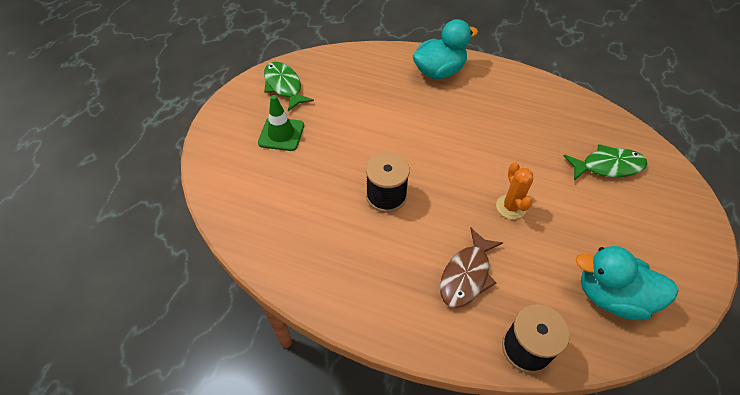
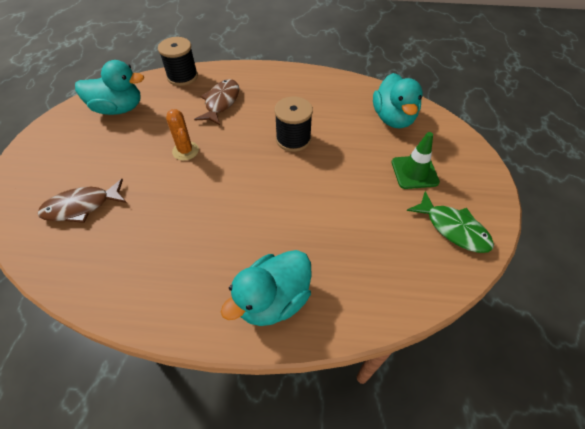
camera: 165 degrees right, 0 degrees up
(259, 198) = (393, 118): none -> turquoise duck
(608, 166) = (81, 206): green fish -> brown fish

